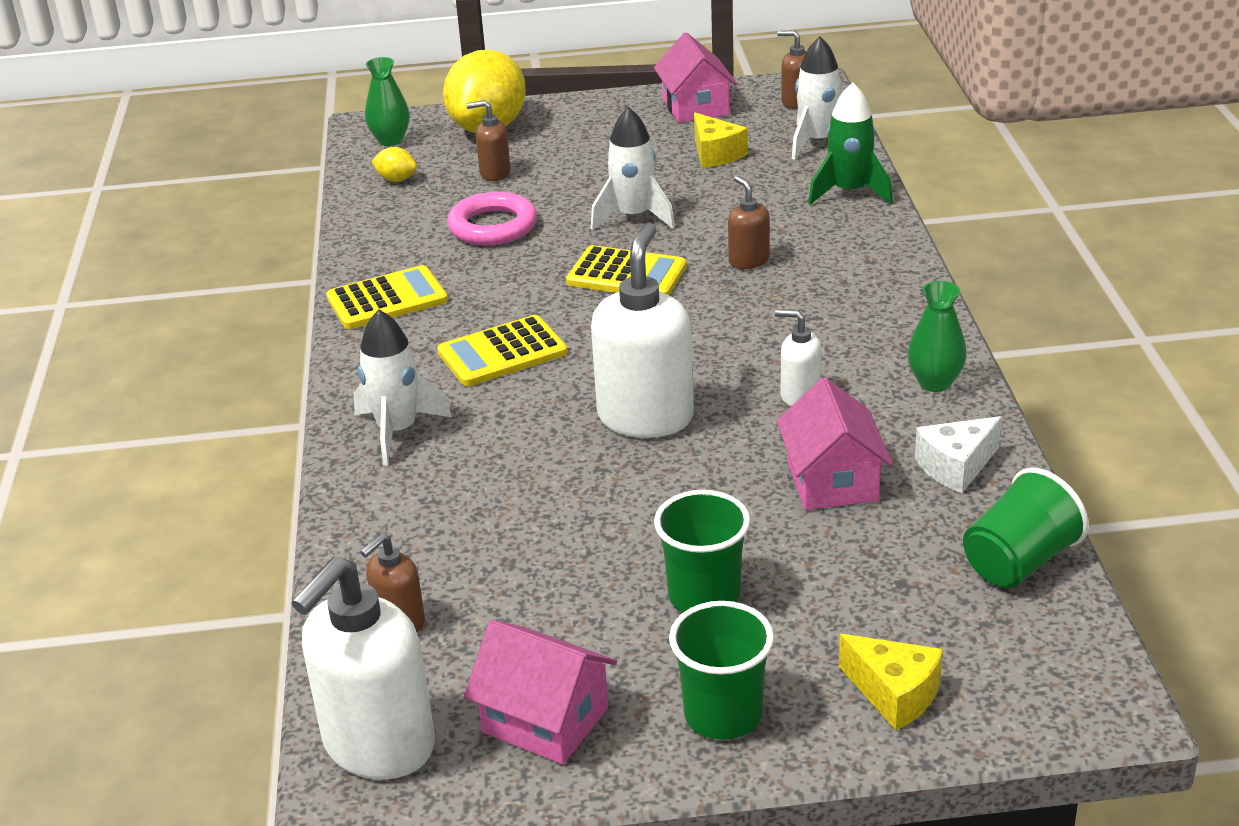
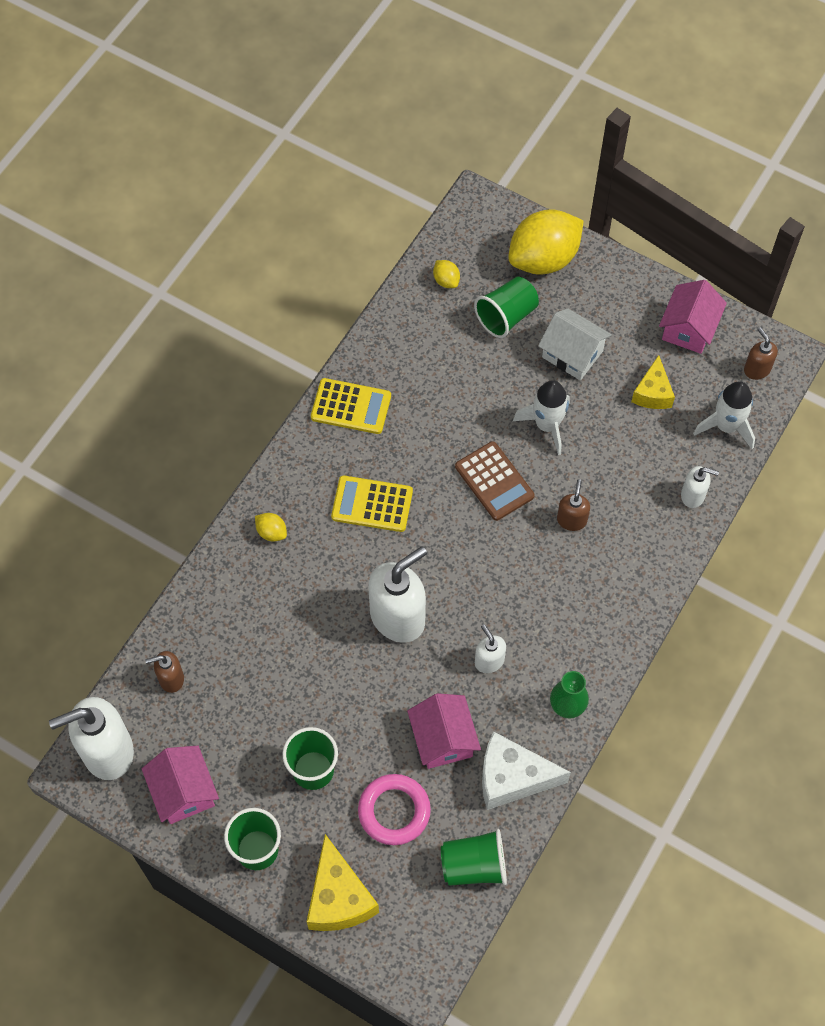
camera: 35 degrees right, 30 degrees up
(390, 140) = (475, 231): green vase -> none
(397, 431) = (271, 532): white rocket -> yellow lemon
(493, 226) = (461, 375): pink ring -> pink ring (394, 811)
(494, 173) = (506, 316): brown soap dispenser -> green cup
(598, 166) = (572, 354): none -> white house
(626, 274) = (494, 481): yellow calculator -> brown calculator
(832, 481) = (443, 739): pink house -> pink house turned 45 degrees counterclockwise
(849, 192) = (693, 495): green rocket -> white soap dispenser
(894, 694) = (338, 897): yellow cheese -> yellow cheese, size x1.55
(956, 467) = (512, 778): white cheese -> white cheese, size x1.55

